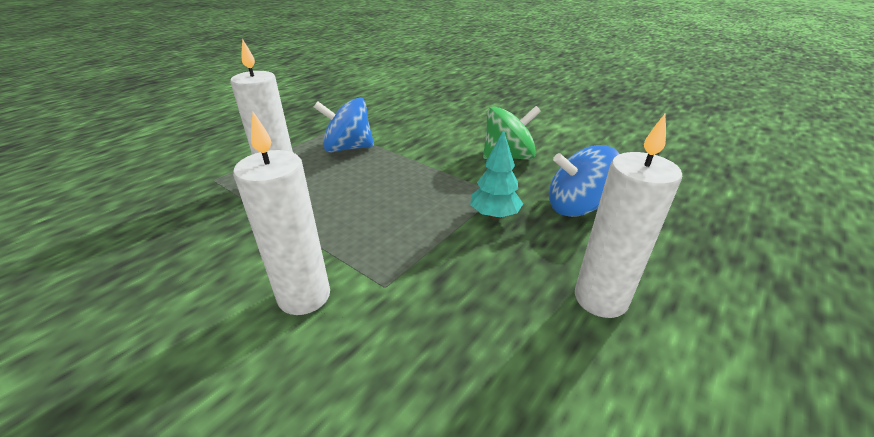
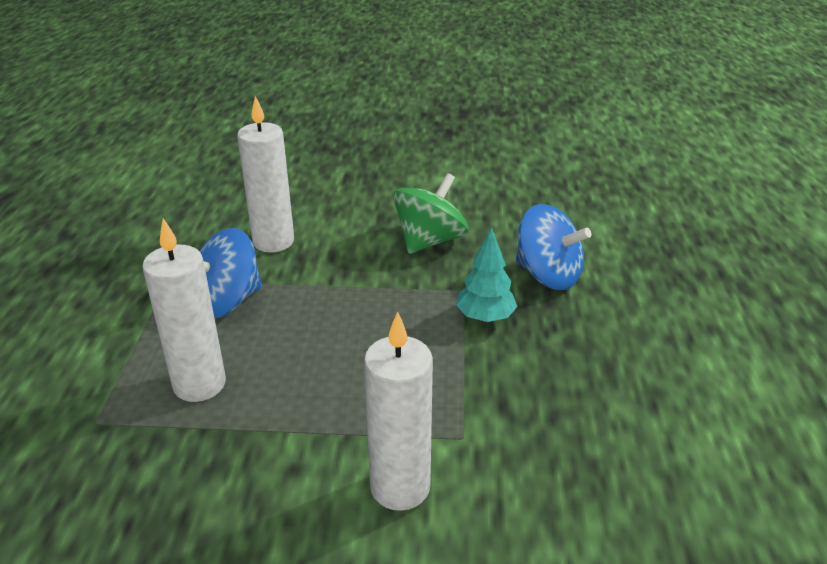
camera: 35 degrees left, 0 degrees up
(577, 207) = (548, 275): blue spinning top -> blue spinning top turned 105 degrees counterclockwise
(600, 299) = (639, 357): white candle -> white candle (273, 241)

